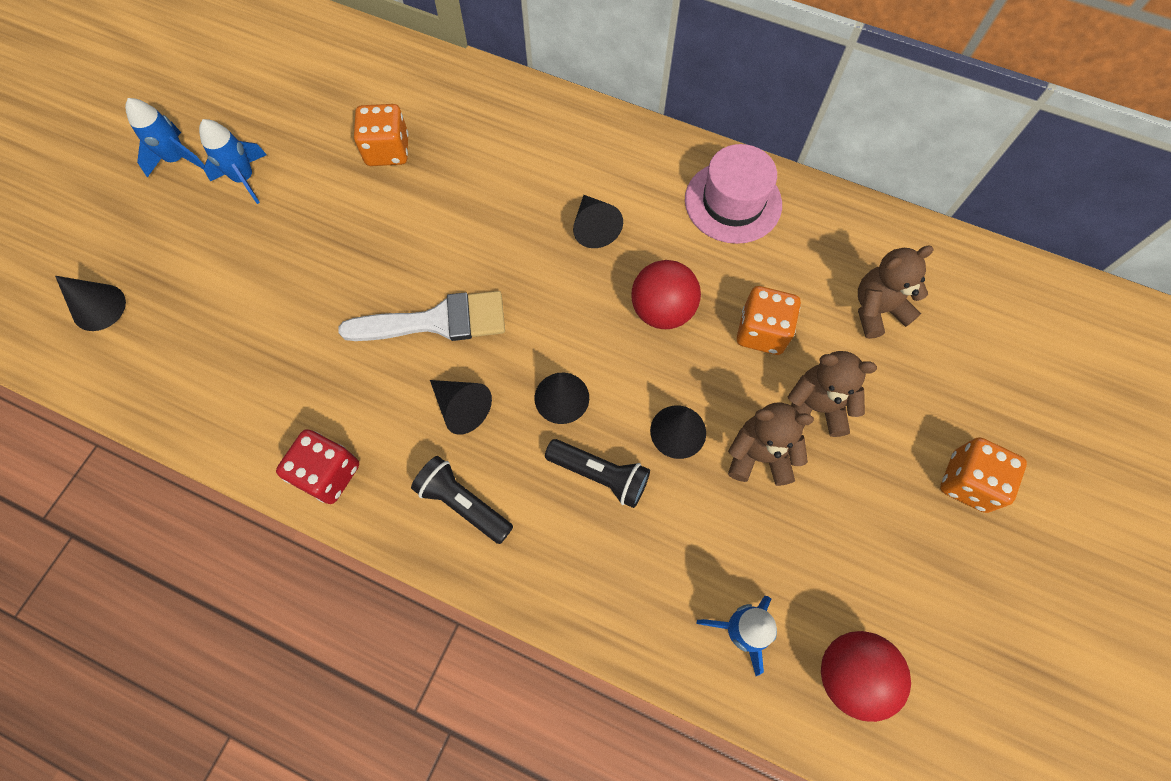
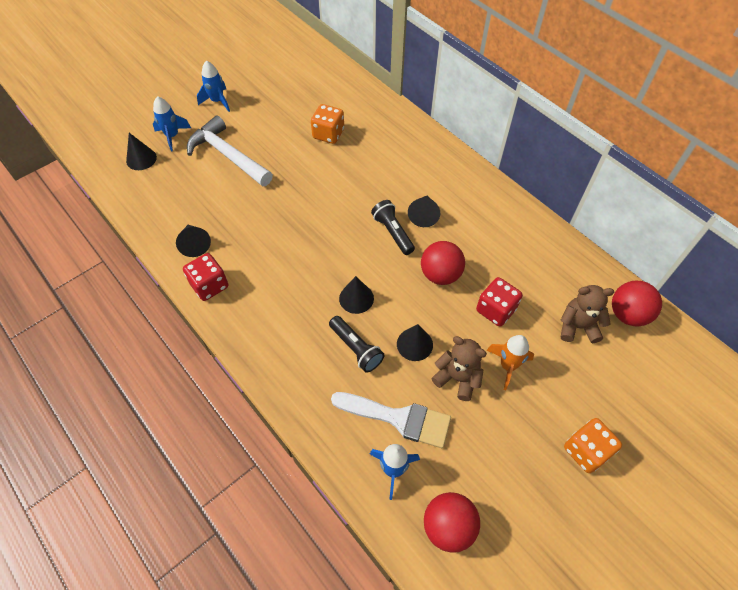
camera: 25 degrees right, 10 degrees down
(244, 246) = (228, 155): none -> white hammer
(245, 179) = (246, 122): blue rocket -> blue rocket (172, 136)
(437, 321) = (308, 231): white brush -> white brush (398, 418)
(462, 408) = (298, 281): black cone -> black cone (195, 244)
(463, 503) = (272, 331): black flashlight -> black flashlight (392, 232)
(733, 202) = (516, 231): pink hat -> none
(761, 332) = (495, 310): orange dice -> red dice
(816, 407) = (507, 366): brown teddy bear -> orange rocket
(930, 265) = (627, 314): none -> red ball

